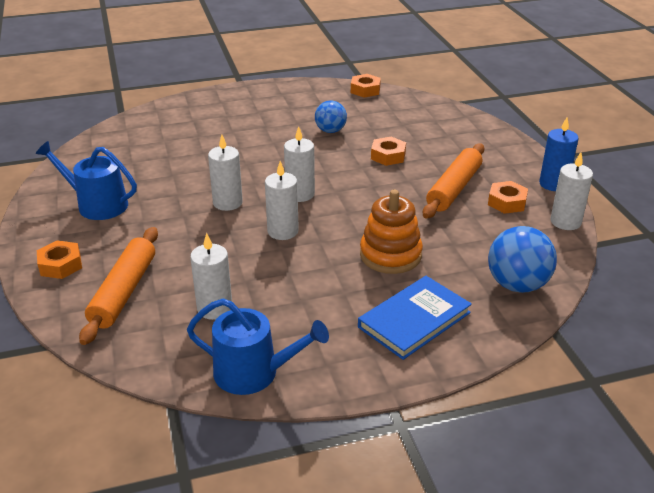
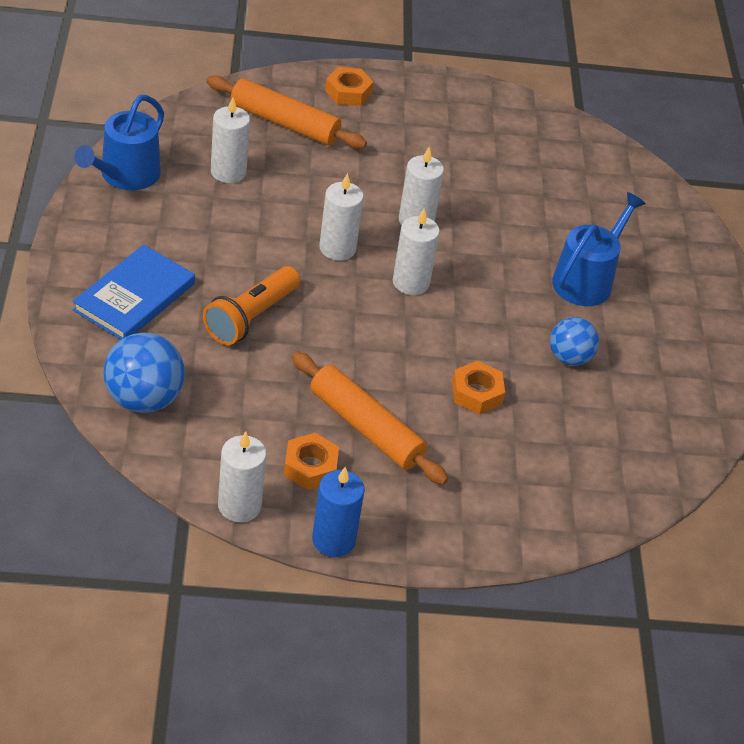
camera: 100 degrees right, 10 degrees up
(97, 205) = (452, 128): blue watering can -> blue watering can (586, 280)
(365, 90) = (699, 440): orange nut -> none
(390, 255) = (251, 317): orange stacking toy -> orange flashlight
(414, 320) = (134, 297): blue book -> blue book turned 60 degrees clockwise

